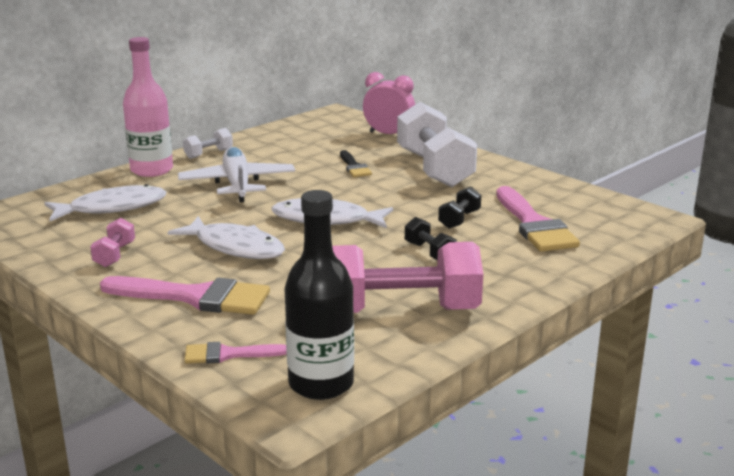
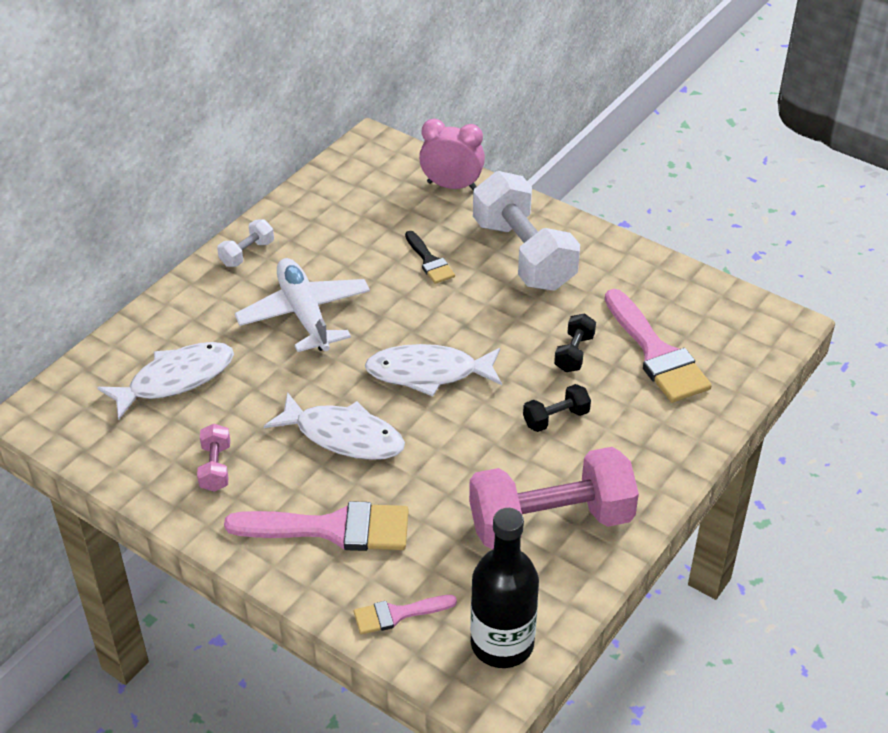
camera: 10 degrees left, 20 degrees up
(152, 170) = (191, 296): pink bottle -> none
(429, 252) = (556, 418): black dumbbell -> black dumbbell turned 75 degrees counterclockwise

